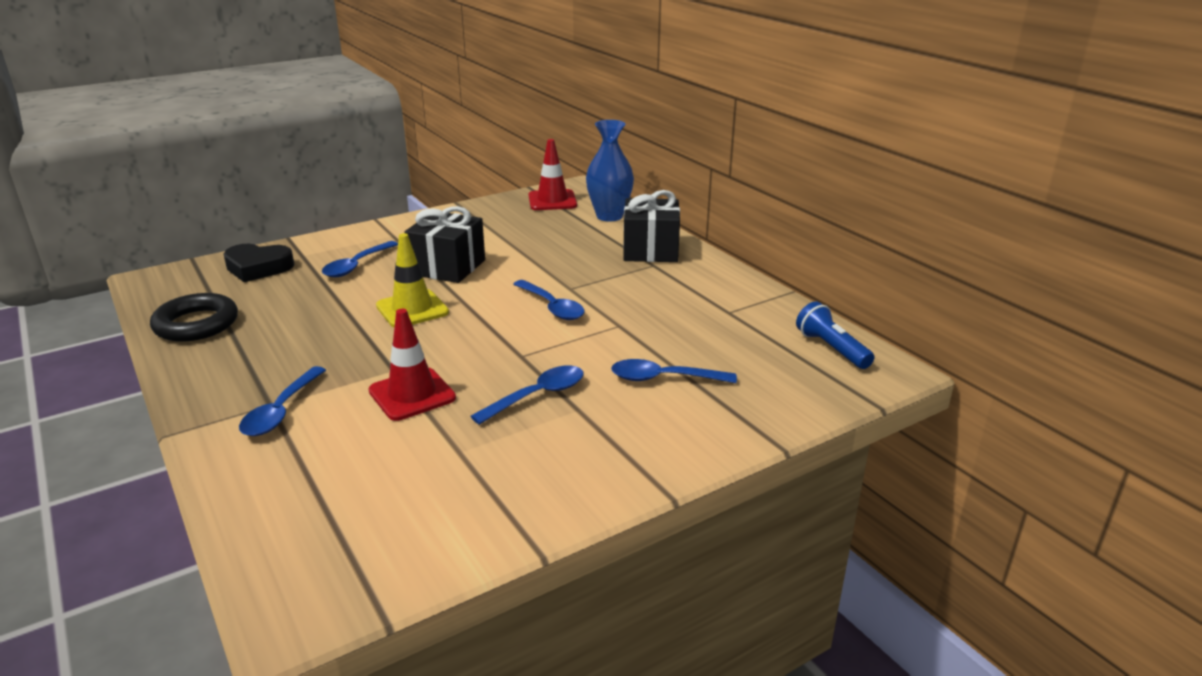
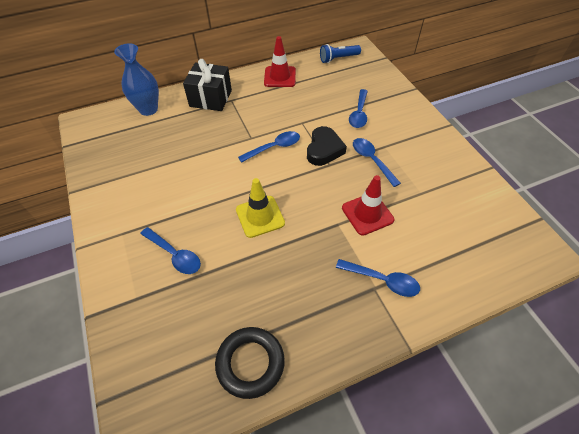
camera: 80 degrees left, 25 degrees up
(258, 268) = (150, 332): black heart -> black heart (324, 149)
(448, 267) = (199, 197): black gift -> none
(552, 201) = (103, 135): red traffic cone -> red traffic cone (280, 77)

